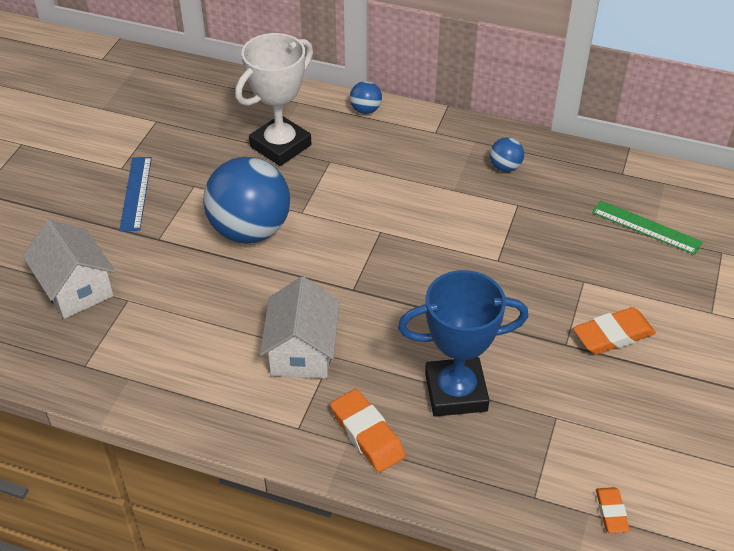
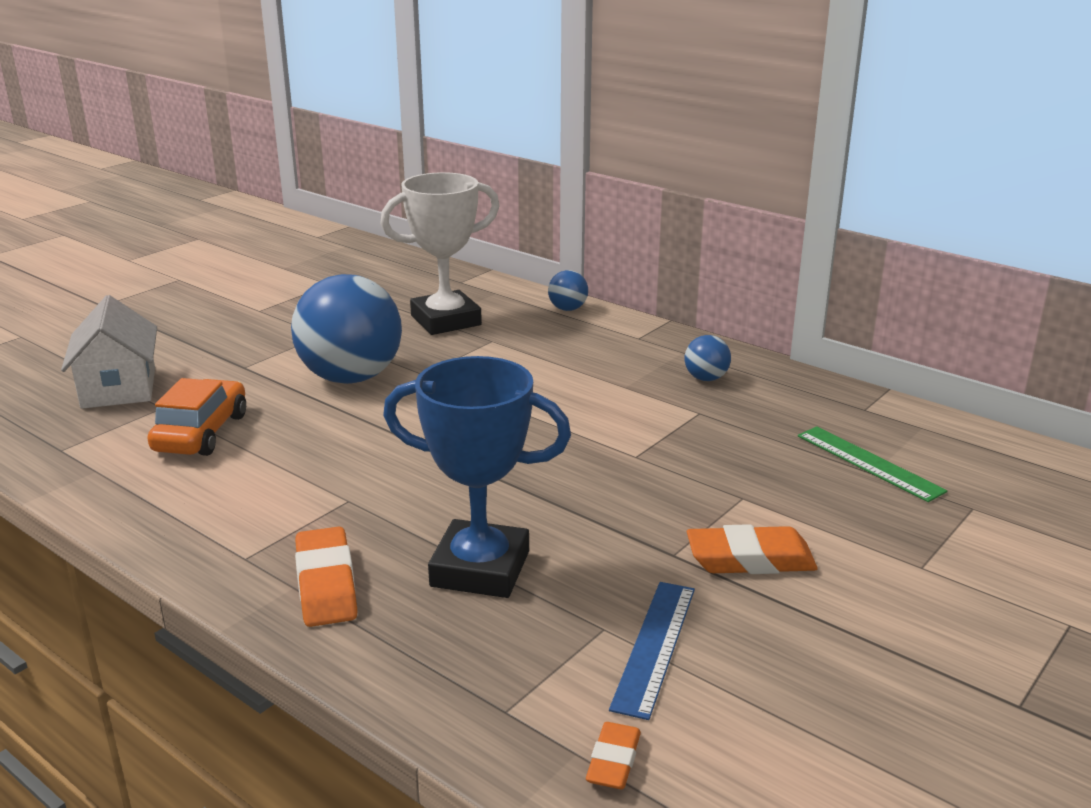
camera: 20 degrees right, 20 degrees down
(136, 193) = (256, 330): blue ruler -> blue ruler (654, 646)
(179, 319) = (201, 433): none -> orange car
(302, 351) = (316, 488): white house -> none

